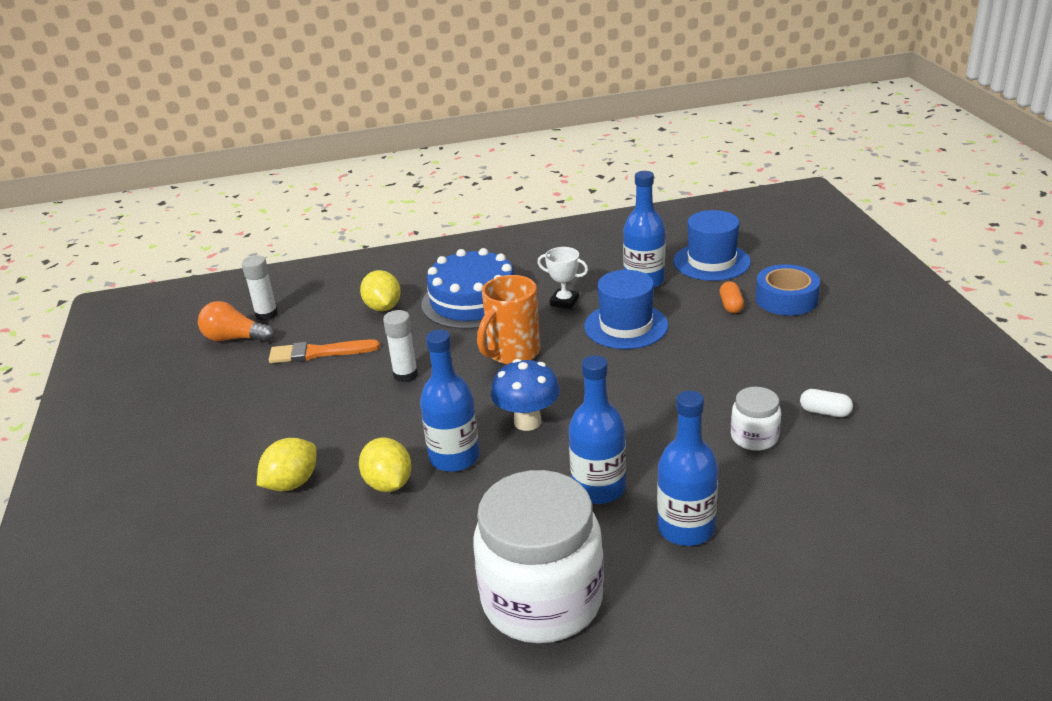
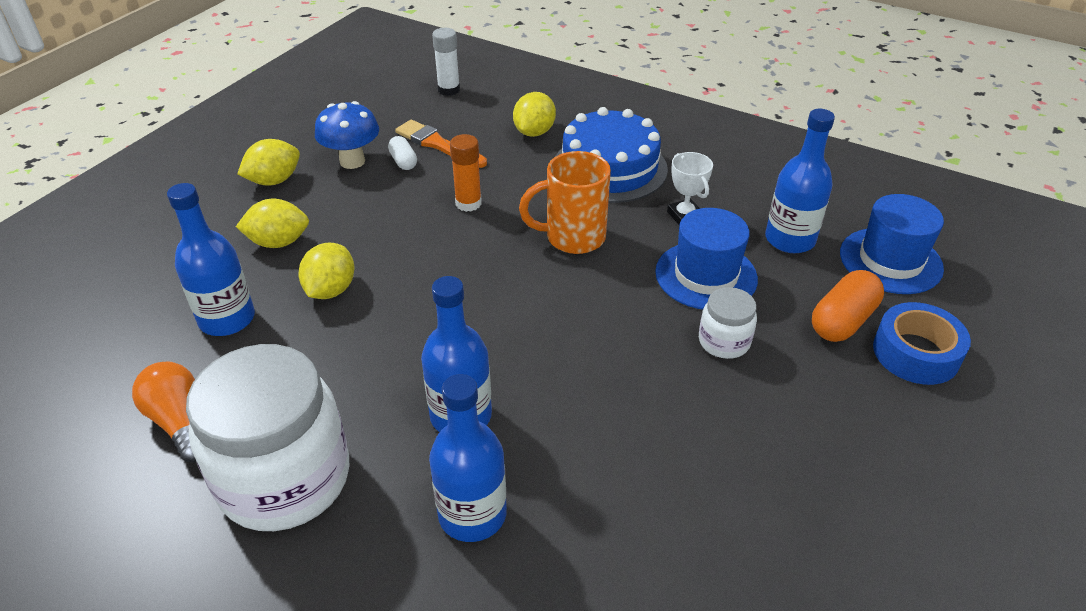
camera: 40 degrees right, 10 degrees up
(213, 449) = (274, 180): none -> yellow lemon
(235, 338) = (403, 98): orange light bulb -> orange light bulb (179, 422)
(405, 375) = (468, 203): white glue stick -> orange glue stick
(454, 457) = (401, 302): blue bottle -> blue bottle (227, 319)
(527, 422) = (495, 310): blue mushroom -> blue mushroom (352, 161)
(731, 305) = (842, 321): orange capsule -> orange capsule, size x1.70
(754, 437) = (661, 477): white jar -> white jar (724, 341)
(825, 412) = (773, 507): white capsule -> white capsule (403, 161)

